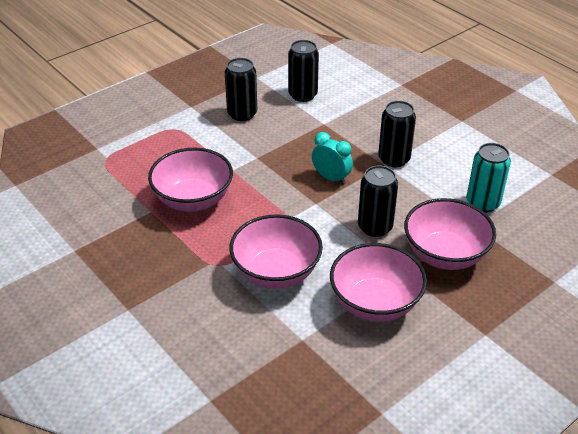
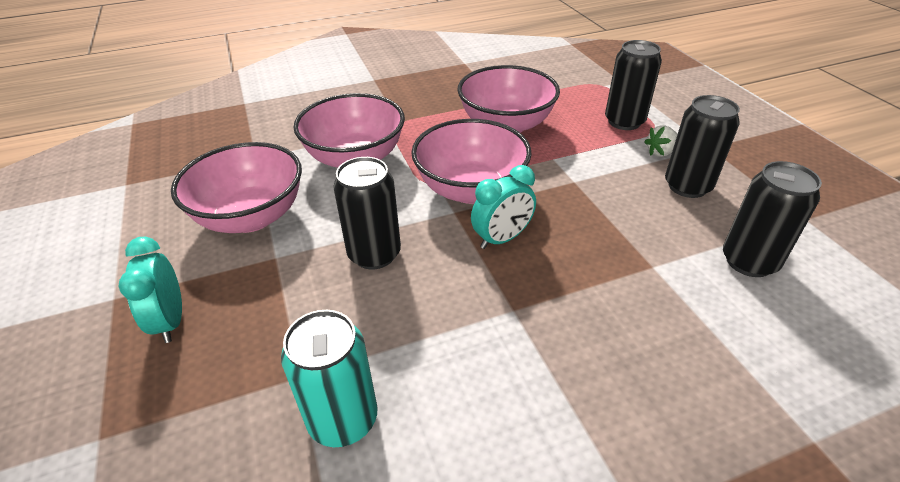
camera: 110 degrees right, 0 degrees up
(206, 125) = (660, 152): none -> white strawberry
(394, 159) = (524, 328): black can -> black can (624, 121)
(445, 255) = (269, 311): pink bowl -> pink bowl (470, 189)
(480, 295) = (170, 321): none -> turquoise clock

